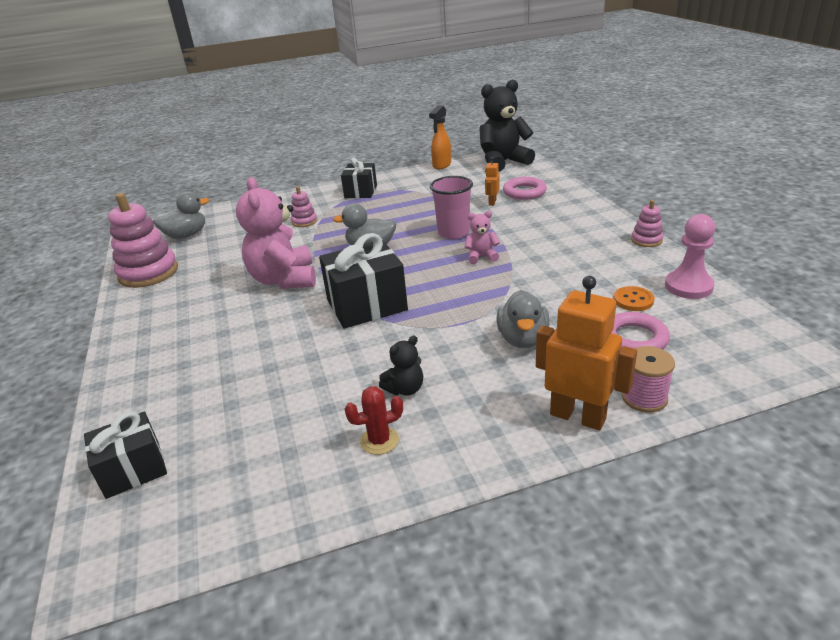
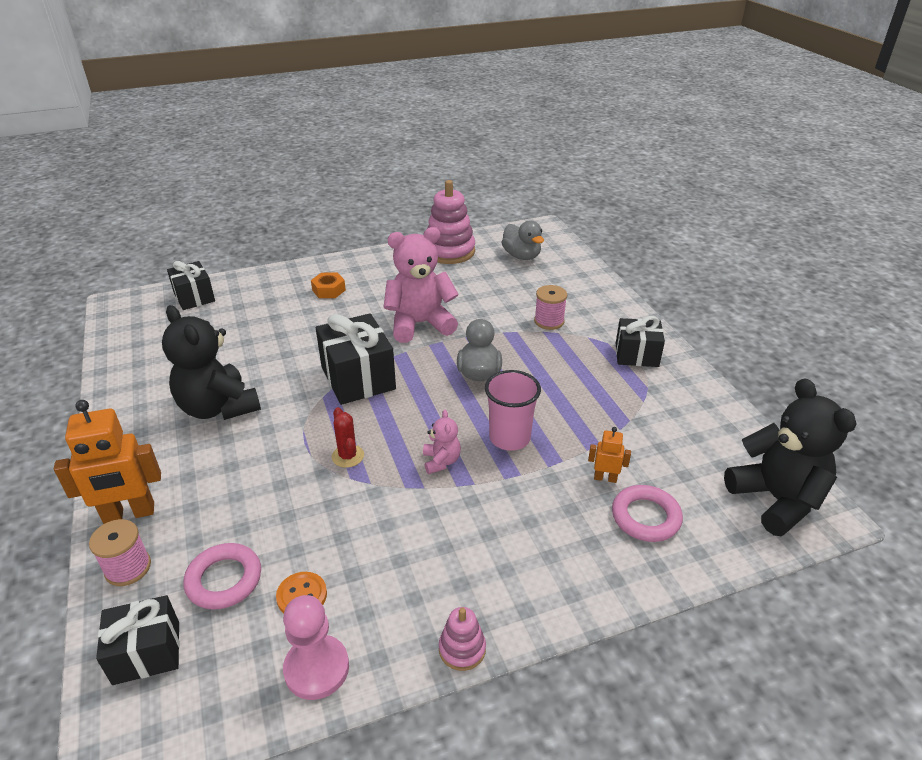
camera: 85 degrees right, 5 degrees up
(185, 344) = (329, 290): none -> orange nut
(304, 221) = (549, 321): pink stacking toy -> pink spool
(379, 441) = (164, 397): red cactus -> red cactus (348, 456)
(405, 389) = (218, 407): black teddy bear -> black teddy bear, size x2.15
(441, 165) = (746, 426): orange spray bottle -> none
(522, 339) = (260, 486): grey duck -> none
(578, 416) = (129, 514): orange robot -> orange robot turned 45 degrees clockwise
(720, 363) = (146, 652): none -> black gift

